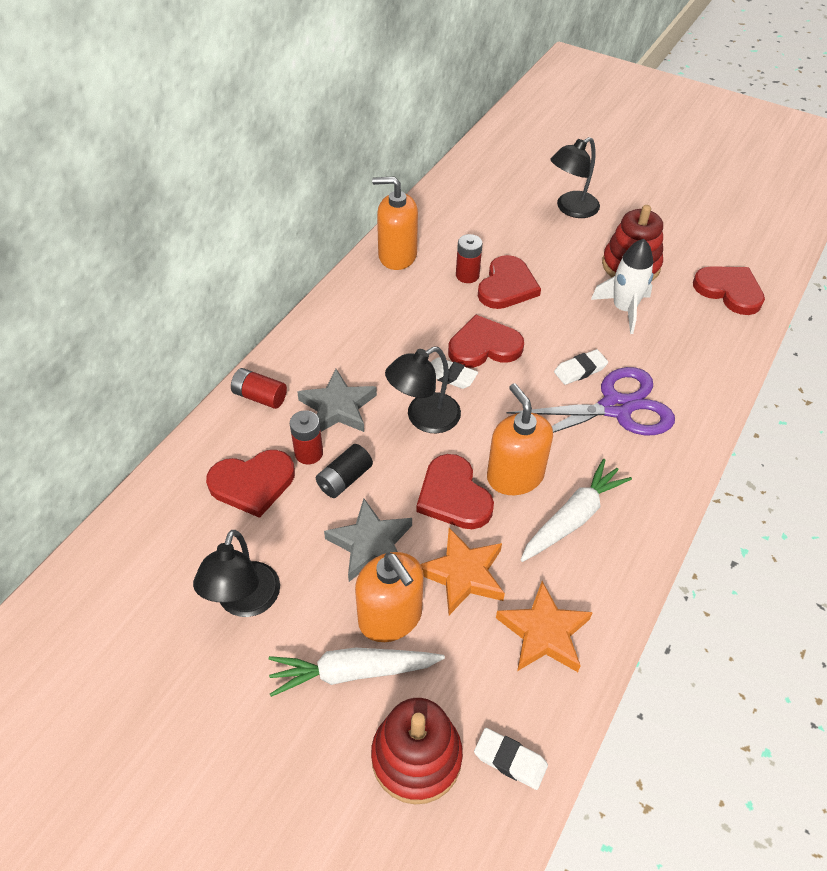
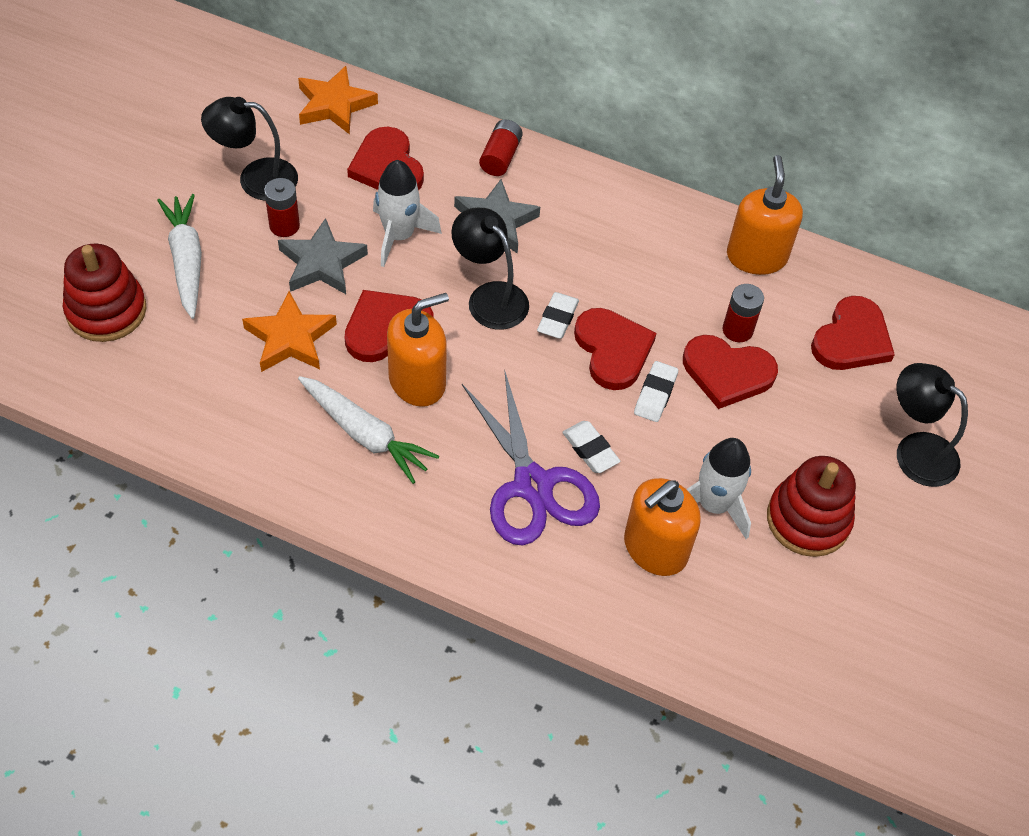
camera: 80 degrees right, 5 degrees up
(309, 453) = (429, 204): red battery -> red battery (284, 226)
(344, 479) = (399, 236): black battery -> white rocket
(390, 617) = (242, 284): orange soap dispenser -> orange soap dispenser (655, 548)
(510, 760) = (100, 378): white eraser -> white eraser (655, 394)
(544, 633) = (226, 405): orange star -> orange star (334, 105)
(729, 291) = (785, 645): red heart -> red heart (851, 339)

